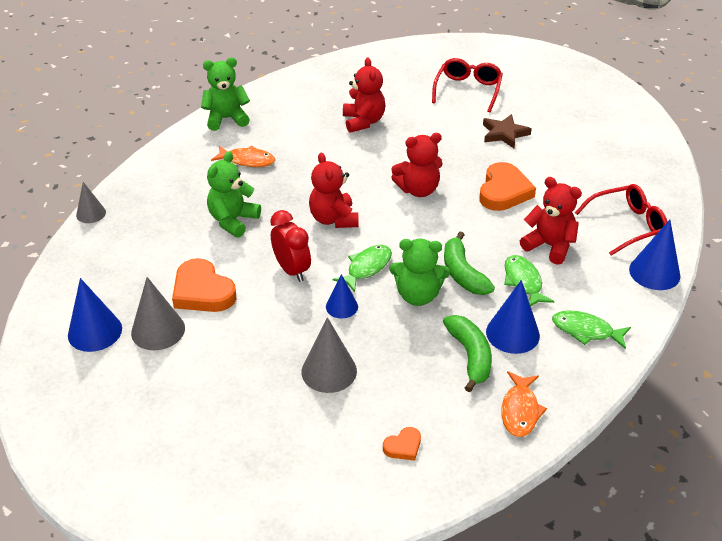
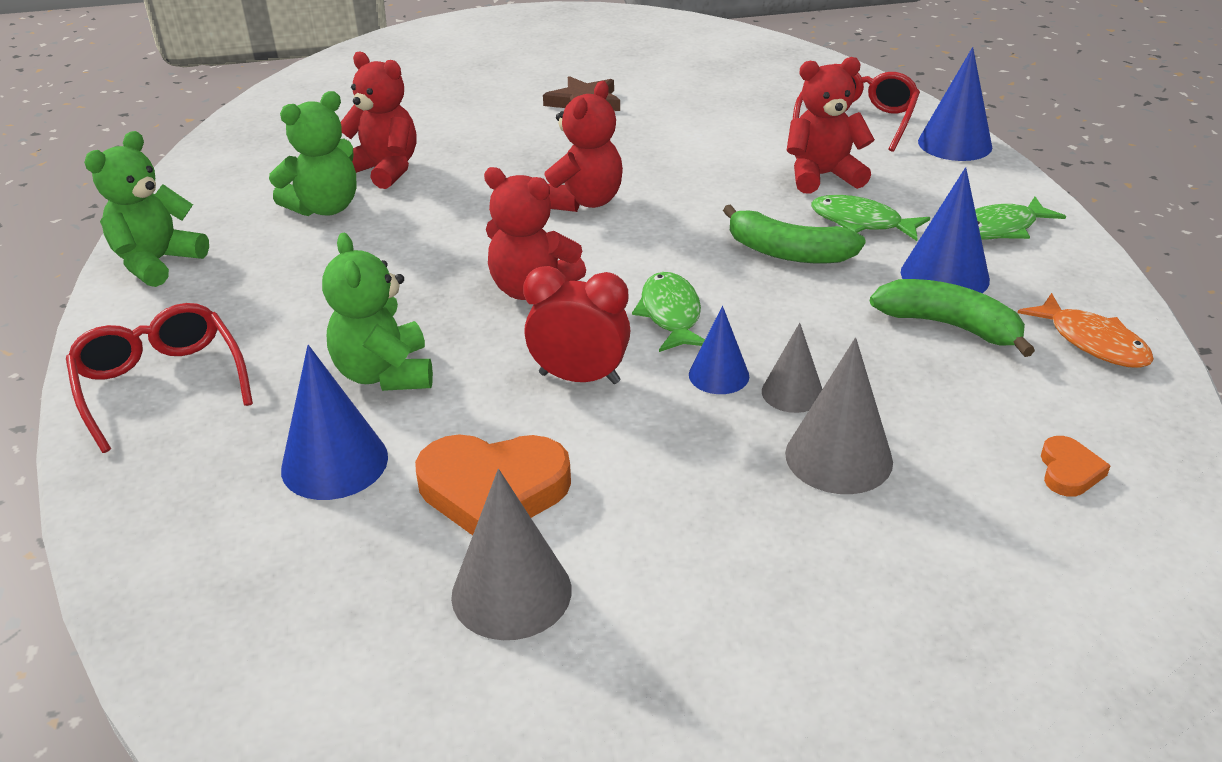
camera: 45 degrees left, 5 degrees down
(91, 213) = (96, 515): grey cone -> grey cone (792, 393)
(95, 331) = (401, 679): blue cone -> blue cone (334, 463)
(247, 160) = (281, 293): orange fish -> none
(418, 295) = (783, 304): green teddy bear -> green teddy bear (325, 208)
(468, 90) = (466, 83): red glasses -> red glasses (161, 384)
(504, 191) = (683, 153): orange heart -> none

